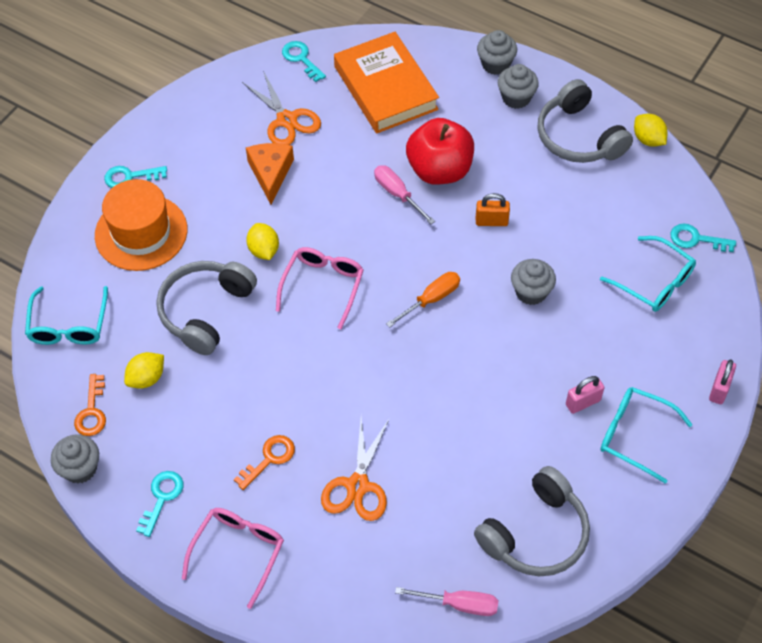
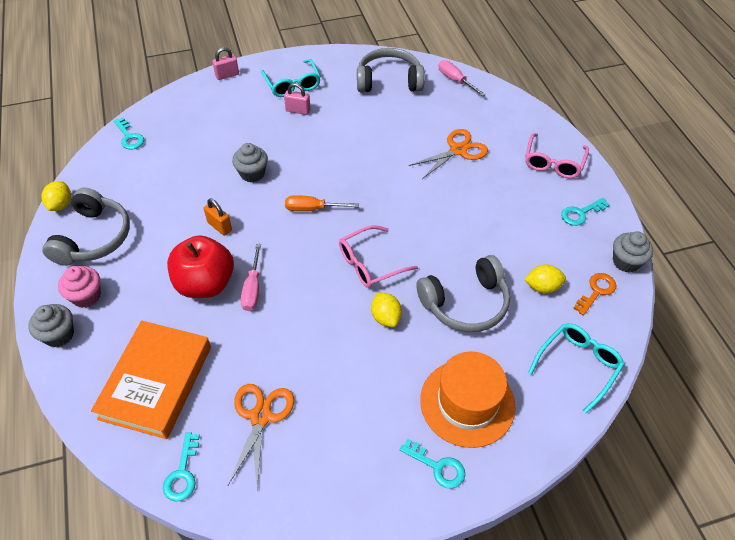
camera: 140 degrees left, 5 degrees down
(238, 552) = (553, 162): pink glasses -> pink glasses turned 45 degrees counterclockwise
(264, 250) = (386, 317): yellow lemon -> yellow lemon turned 45 degrees counterclockwise
(269, 459) = (497, 192): orange key -> none
(270, 173) = (322, 376): orange cheese -> none
(516, 98) = (86, 296): grey cupcake -> pink cupcake
(654, 282) = (183, 134): turquoise glasses -> none

